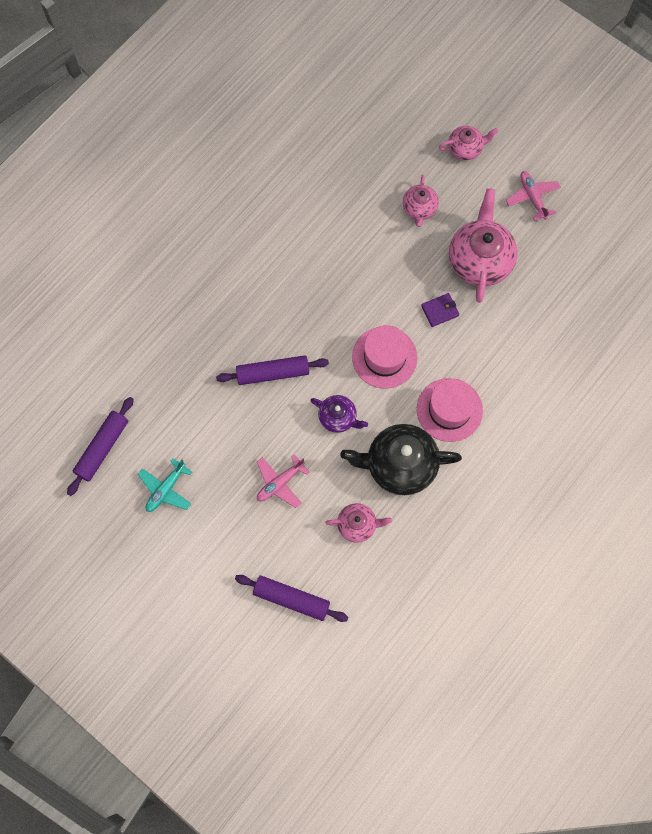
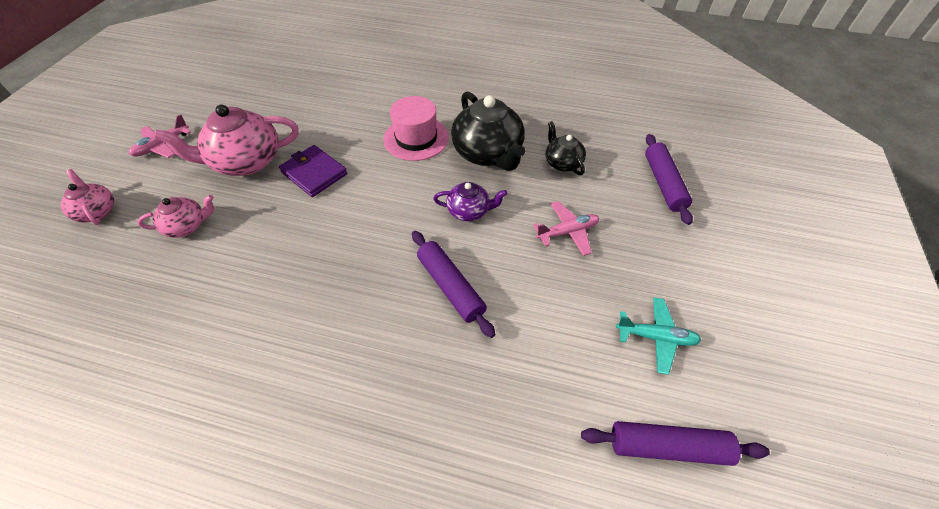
camera: 115 degrees left, 20 degrees down
(280, 483) = (567, 232): pink plane -> pink plane turned 45 degrees counterclockwise
(338, 417) = (469, 211): purple teapot -> purple teapot turned 90 degrees clockwise
(357, 525) = (562, 163): pink teapot -> black teapot
(384, 357) = (384, 197): pink hat -> none
(440, 311) = (314, 173): purple wallet -> purple wallet, size x1.59

